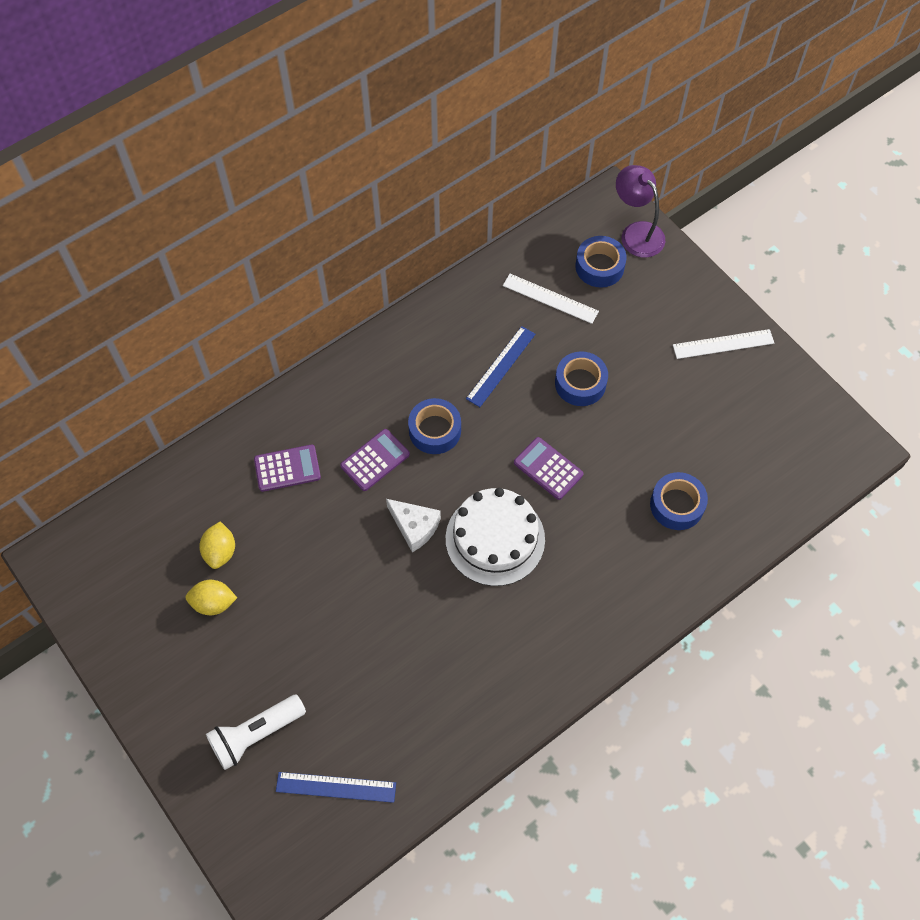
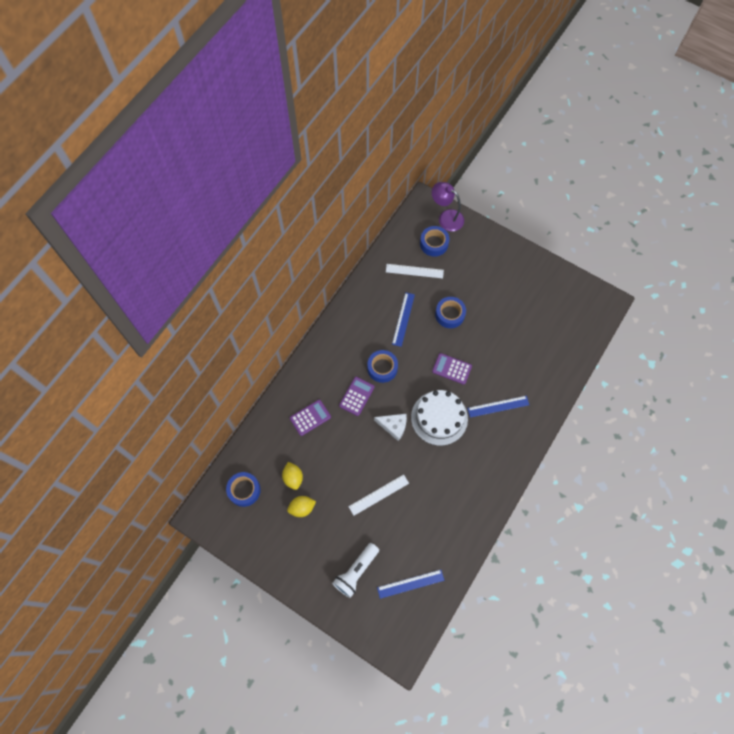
camera: 20 degrees left, 5 degrees up
(601, 553) = (498, 406): none -> blue ruler
(677, 505) = (526, 366): blue tape -> blue tape (244, 490)
(723, 344) = (516, 267): white ruler -> white ruler (378, 494)

